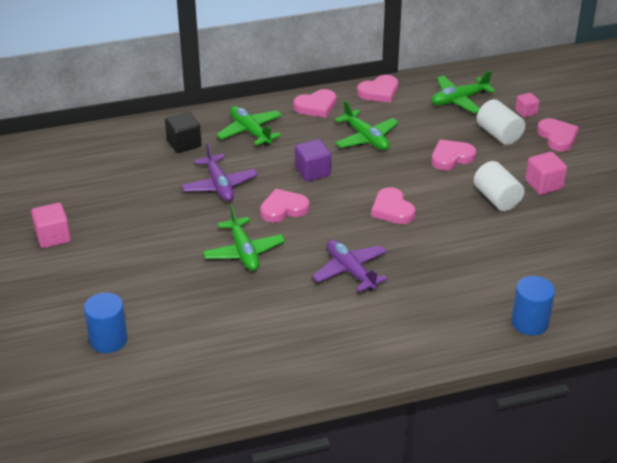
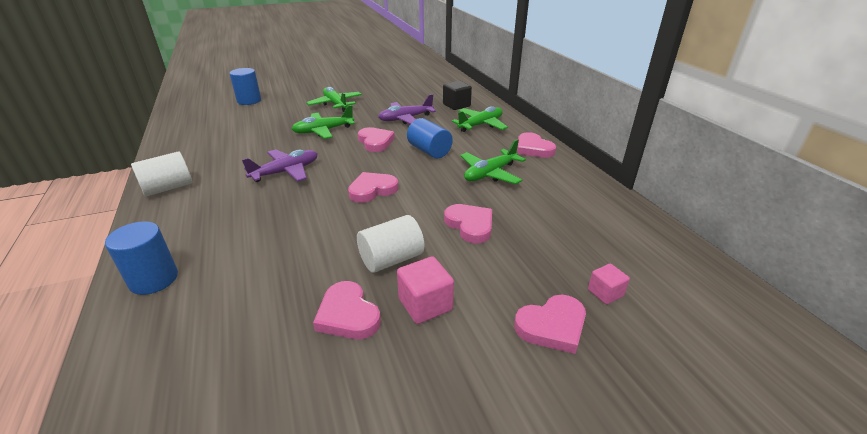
camera: 85 degrees right, 5 degrees down
(53, 237) = (351, 82): pink cube -> none
(312, 171) = (429, 151): purple cube -> blue cylinder
(379, 92) = (579, 179): pink heart -> pink heart (348, 315)
(459, 100) = (598, 232): green plane -> green plane (335, 104)
(499, 134) = (534, 264): white cylinder -> white cylinder (168, 188)

